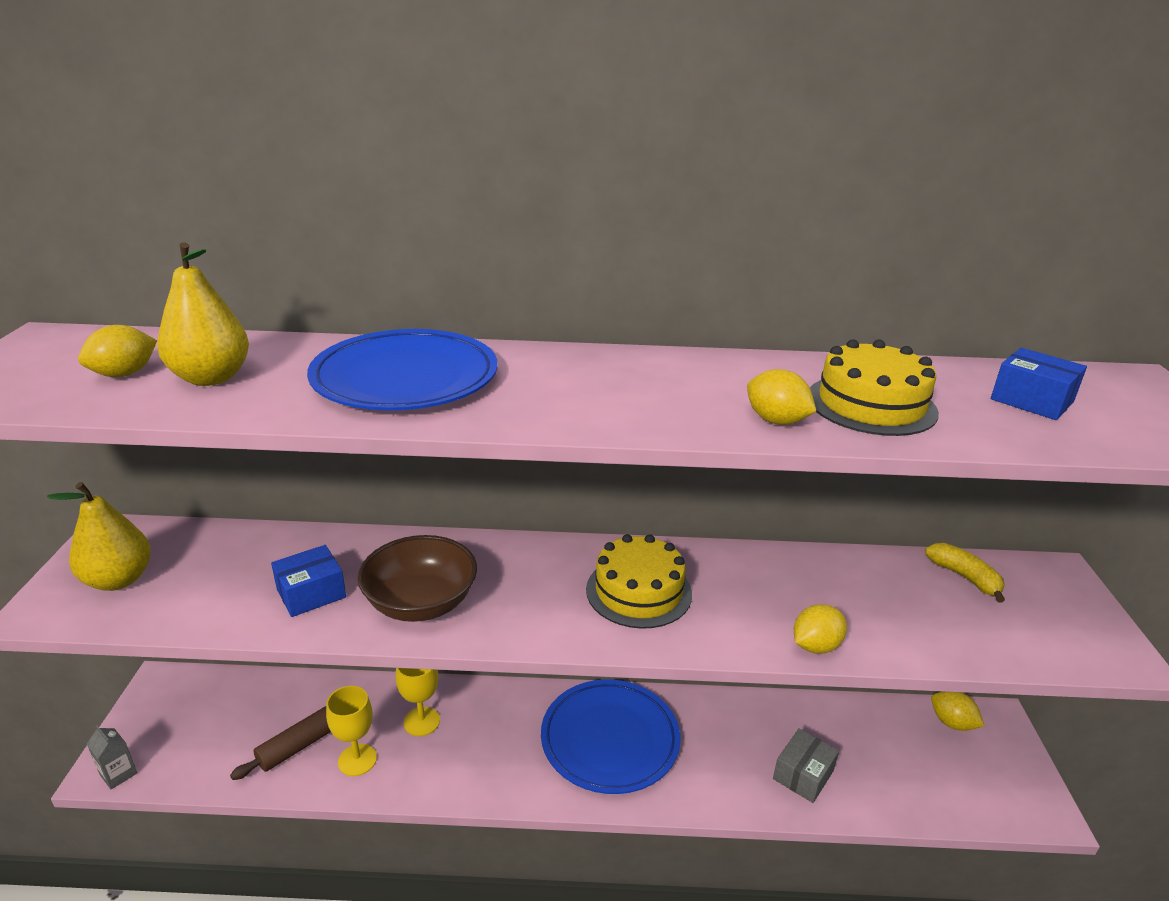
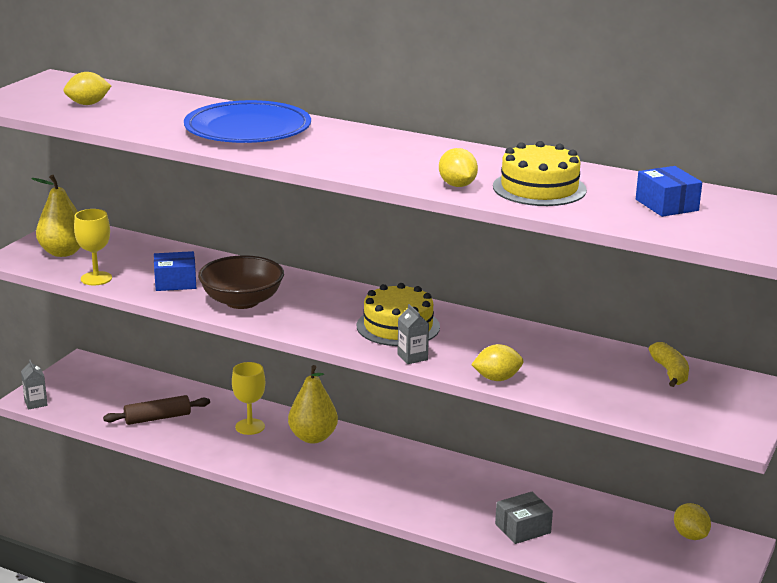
camera: 25 degrees right, 5 degrees down
(211, 378) = (134, 113): yellow pear -> yellow pear (313, 437)
(357, 760) = (192, 435): yellow goblet -> yellow goblet (96, 278)
(610, 739) = (384, 471): blue plate -> none
(695, 640) = (412, 357): none -> grey carton

